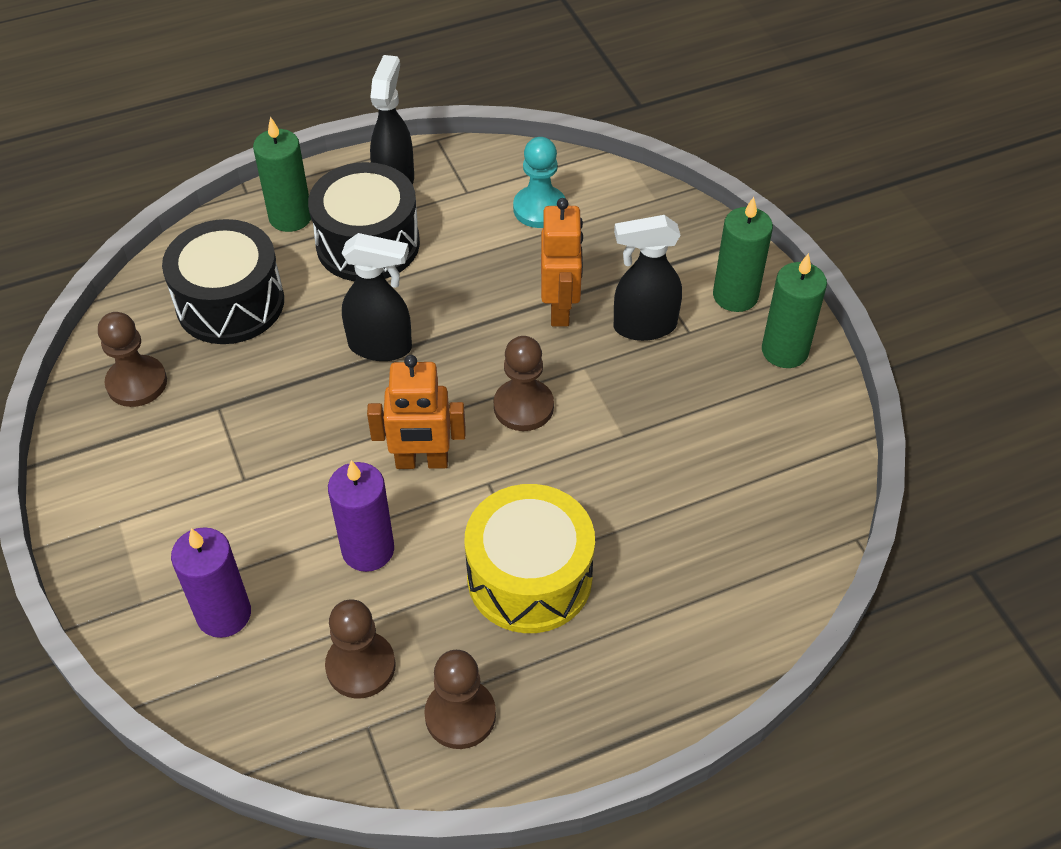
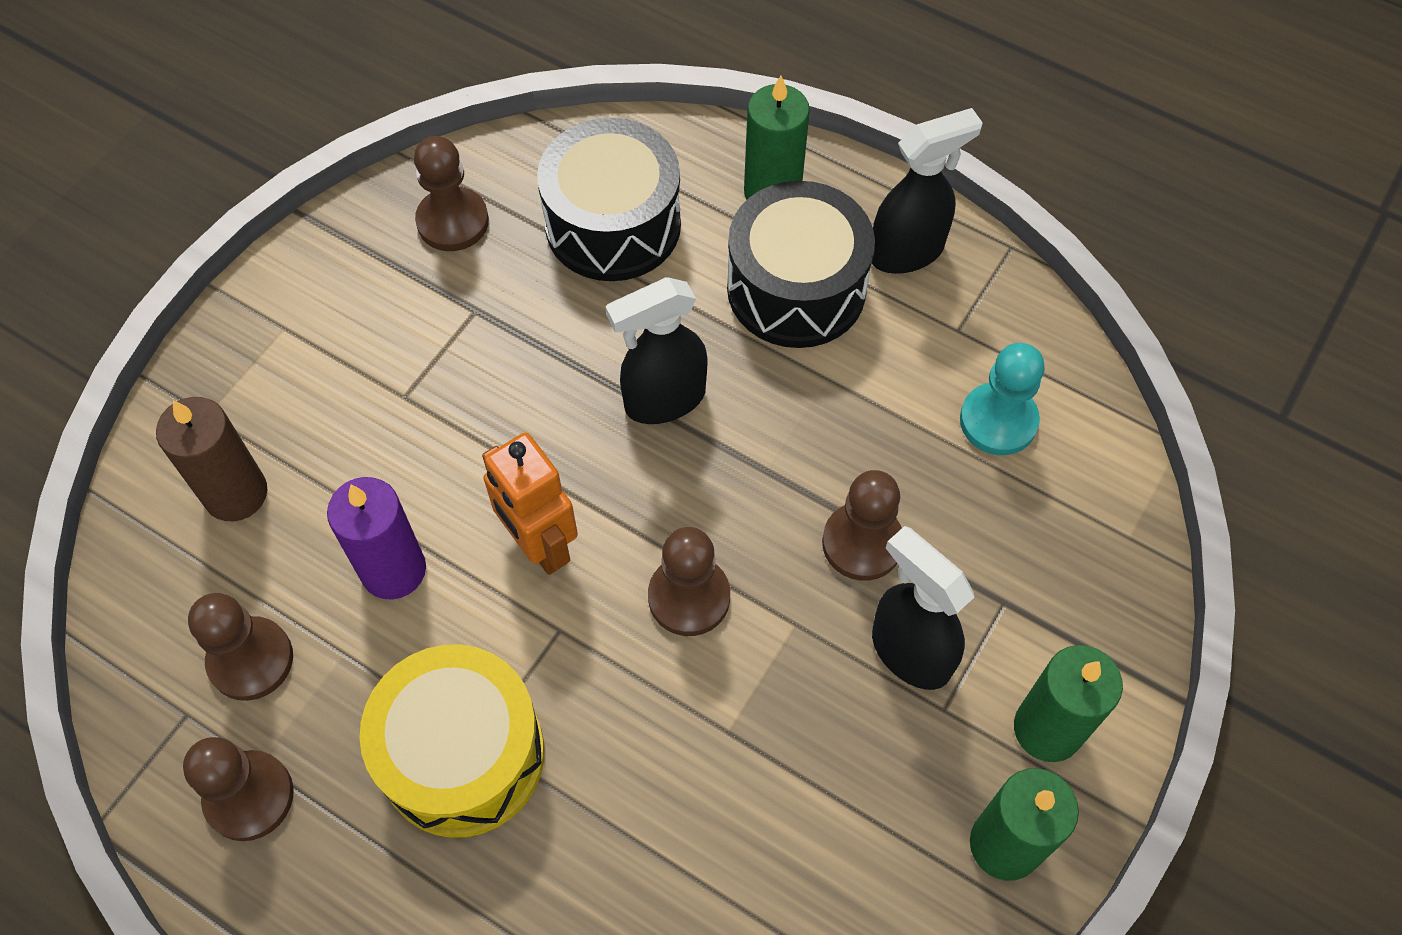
camera: 55 degrees right, 10 degrees up
(224, 614) = (236, 493): purple candle -> brown candle
(381, 347) = (663, 400): black spray bottle -> black spray bottle turned 90 degrees clockwise
(560, 309) = (862, 543): orange robot -> brown pawn

